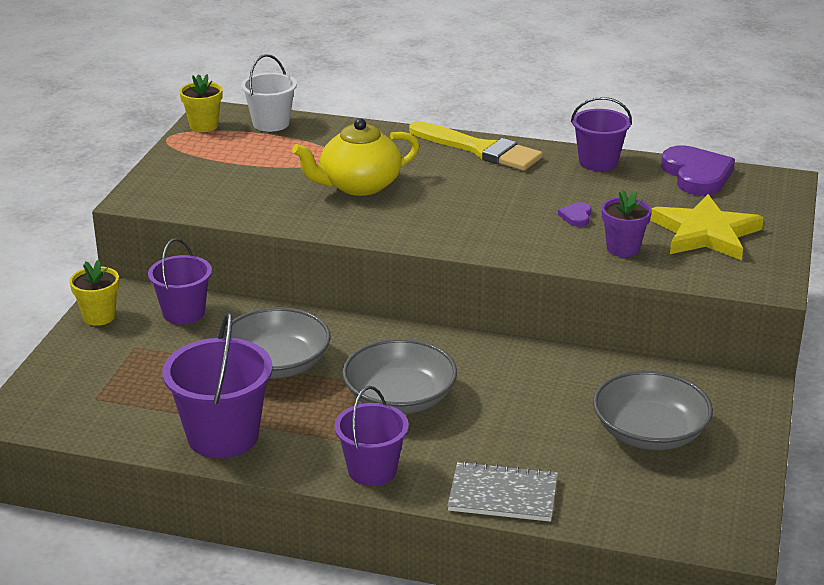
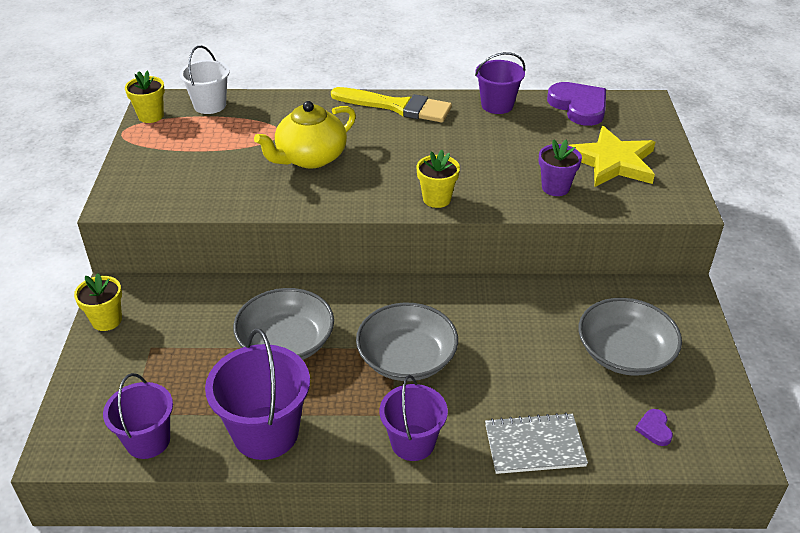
camera: 15 degrees left, 10 degrees up
(184, 313) = (184, 302): purple bucket -> purple bucket (148, 440)
(480, 241) = (437, 199): none -> yellow flower pot
(576, 216) = (504, 161): purple heart -> purple heart (654, 429)

